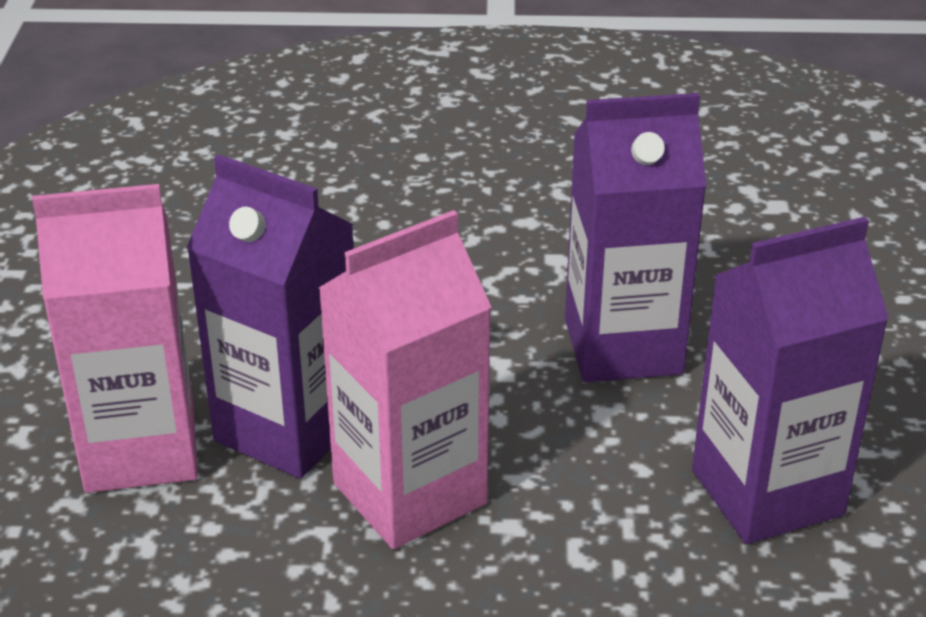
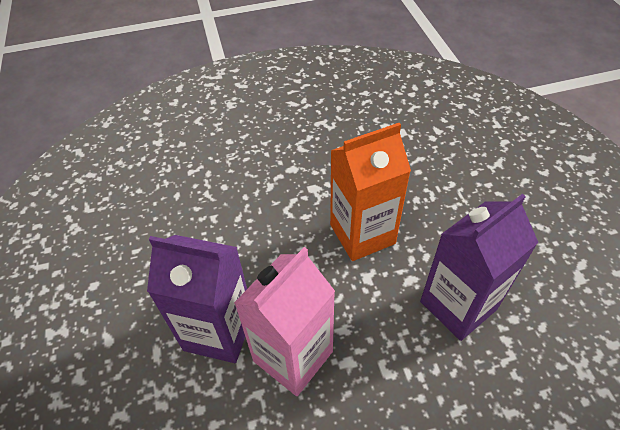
camera: 15 degrees left, 15 degrees up
(140, 449) = (146, 367): pink carton -> none
(623, 347) = (362, 234): purple carton -> orange carton

